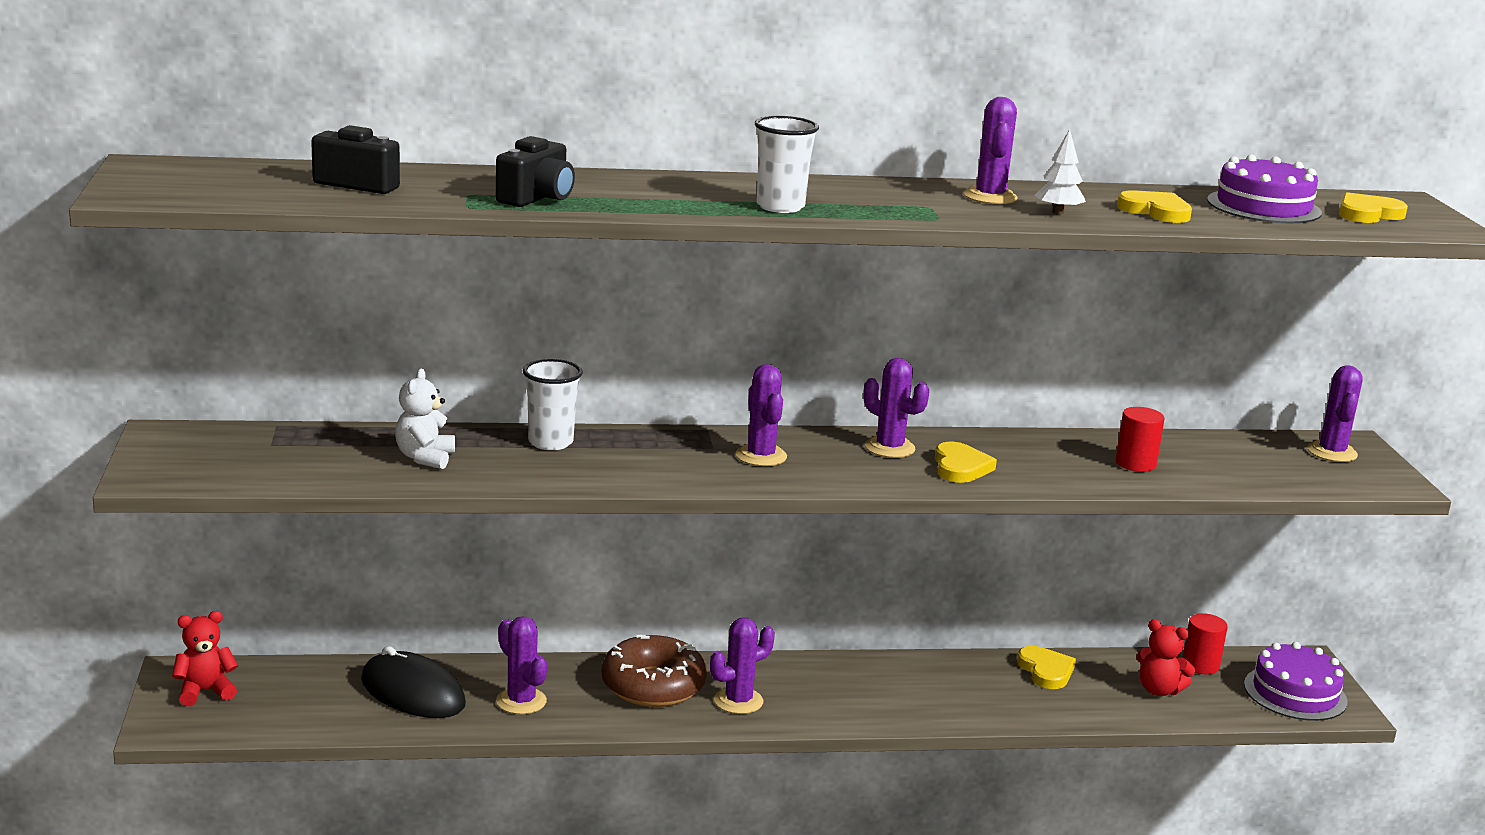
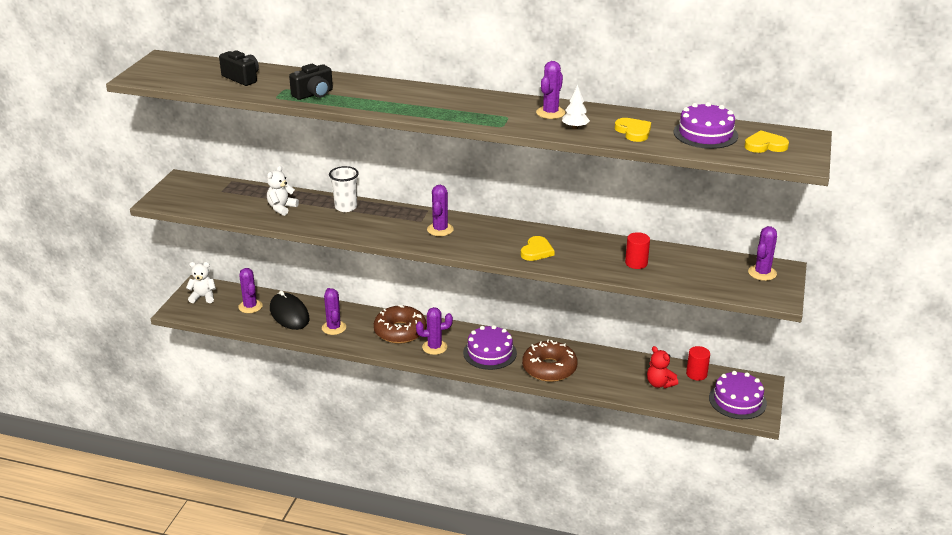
camera: 25 degrees right, 10 degrees up
(205, 691) = (203, 297): red teddy bear -> white teddy bear
(780, 207) = (428, 110): white cup -> none
(843, 693) = (490, 353): none -> purple cake
(890, 448) = (510, 234): purple cactus -> purple cactus (250, 306)
(965, 699) = (549, 368): none -> brown donut
(1046, 671) = (606, 361): yellow heart -> none

